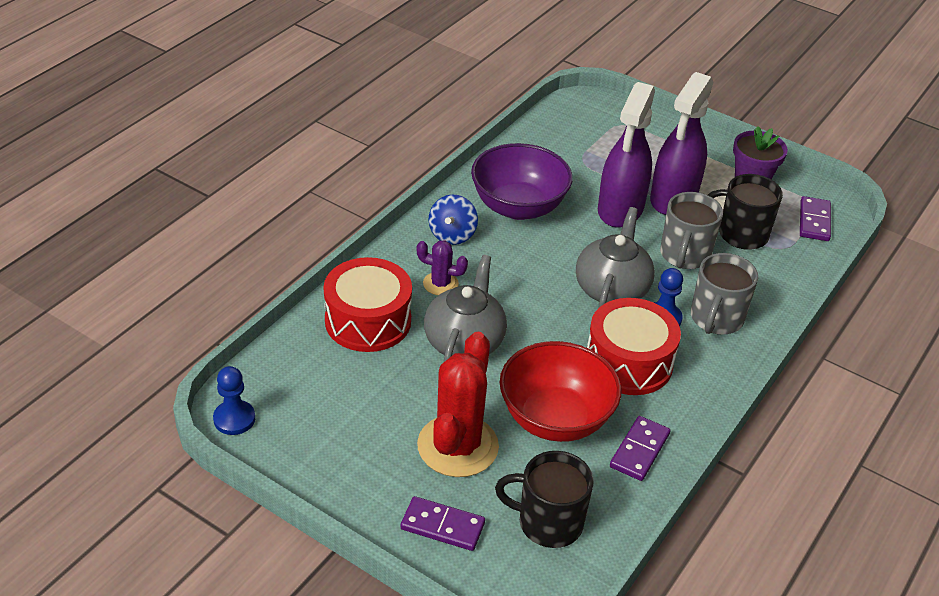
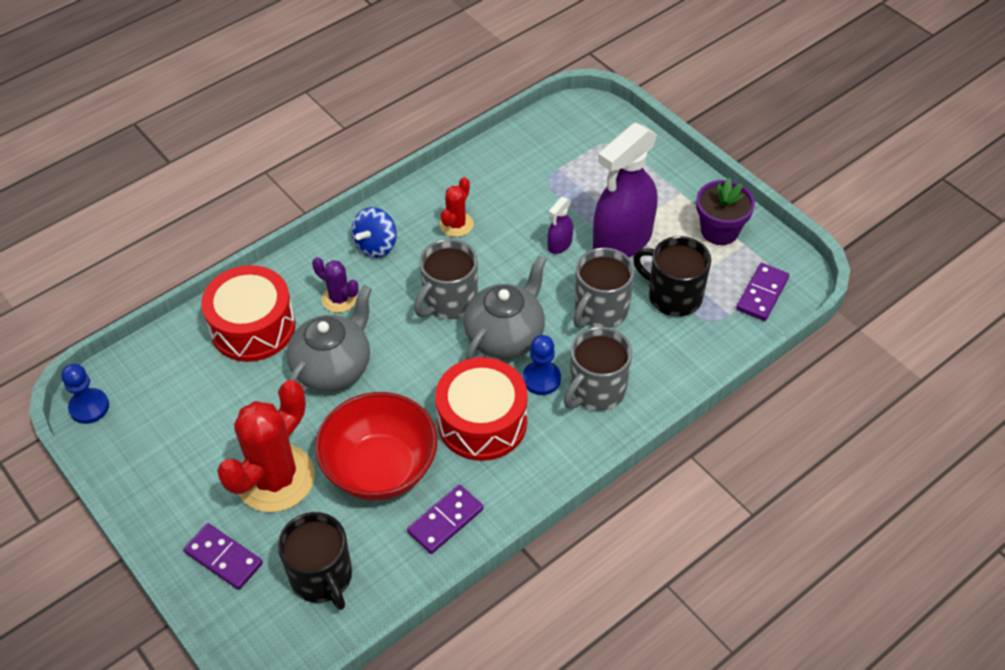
camera: 20 degrees right, 10 degrees up
(518, 207) = (456, 224): purple bowl -> red cactus
(545, 269) = (449, 301): none -> grey mug
(548, 522) = (322, 577): black mug -> black mug turned 150 degrees counterclockwise
(620, 209) = (559, 244): purple spray bottle -> purple spray bottle, size x0.43

